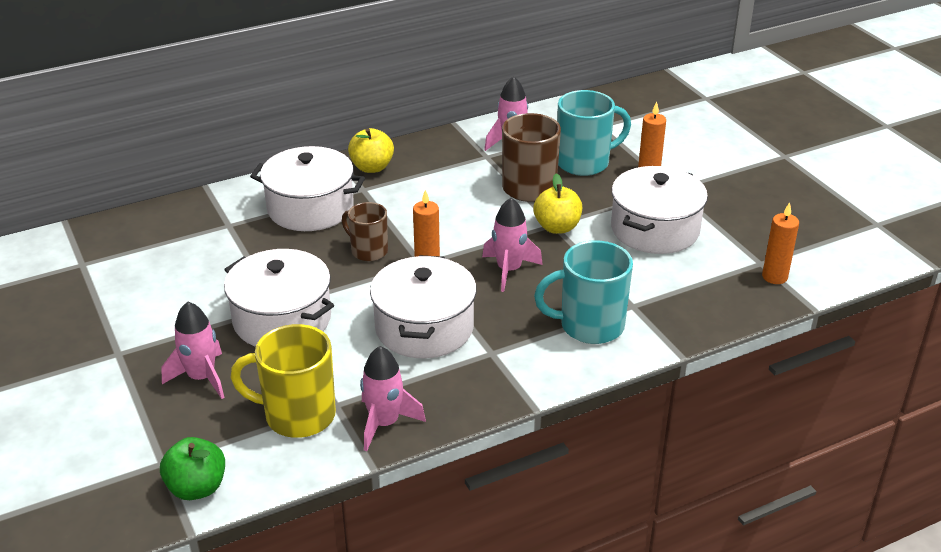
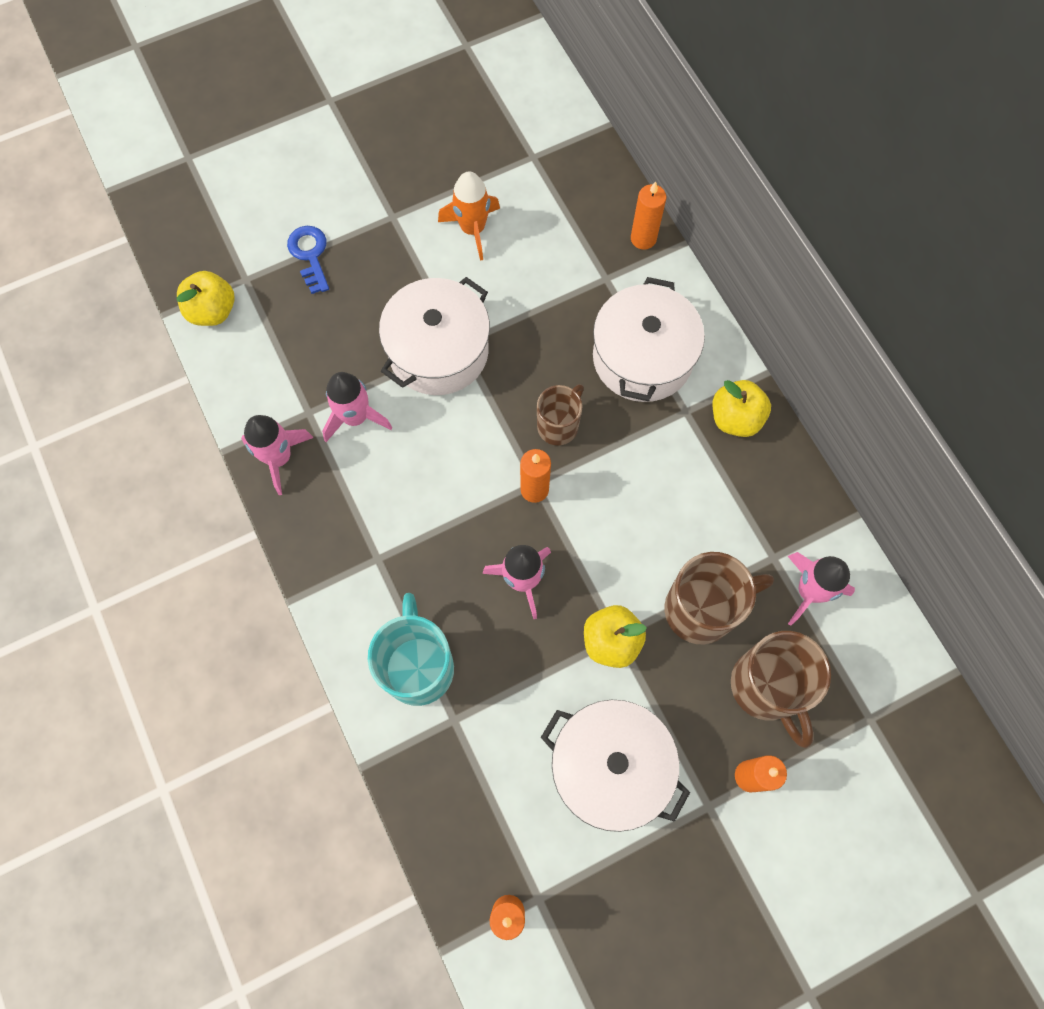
camera: 90 degrees right, 35 degrees up
(146, 412) = (310, 255): none -> blue key
(152, 300) = (473, 229): none -> orange rocket
(194, 205) = (643, 238): none -> orange candle
(197, 488) = (212, 311): green apple -> yellow apple
(201, 378) = (353, 292): pink rocket -> pink rocket (355, 417)
(297, 415) = (296, 380): yellow mug -> none
(424, 327) = (421, 489): white pot -> none
(584, 163) = (767, 687): turquoise mug -> brown mug

